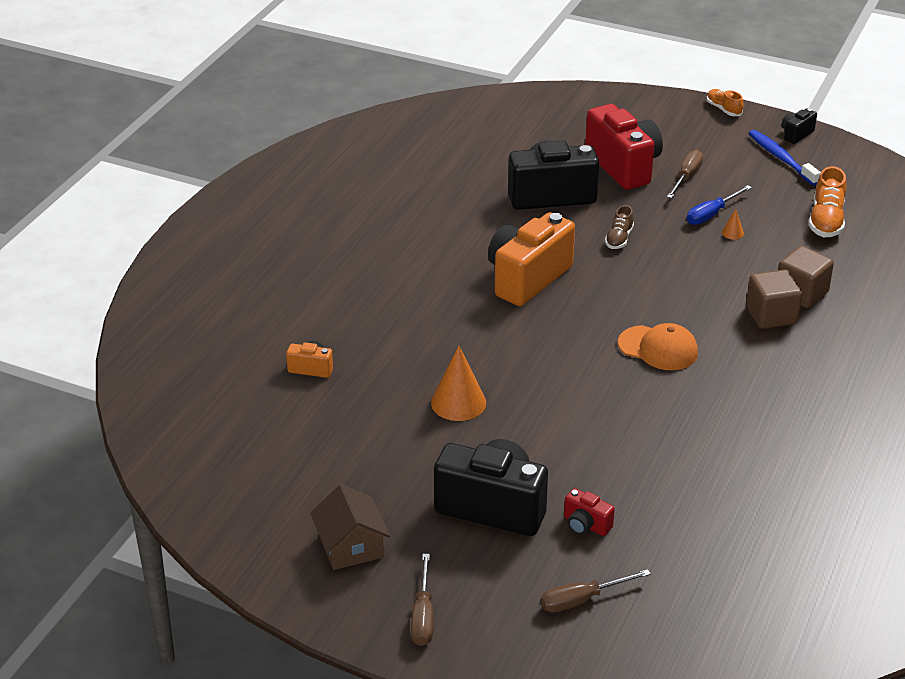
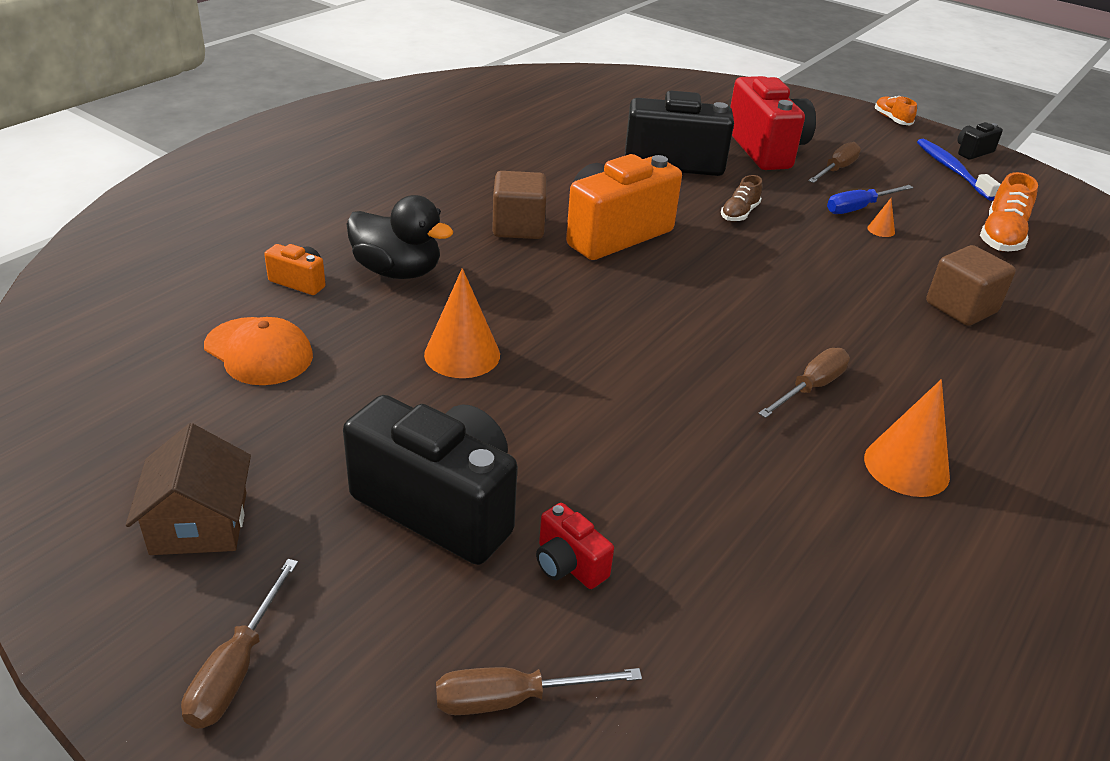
camera: 10 degrees right, 0 degrees up
(379, 345) = (397, 271): none -> black duck
(658, 348) = (754, 338): orange cap -> orange cap (259, 351)
(706, 379) = (810, 387): none -> brown screwdriver
(771, 315) = (916, 326): brown cube -> brown cube (518, 227)
(778, 423) = (906, 466): none -> orange cone

